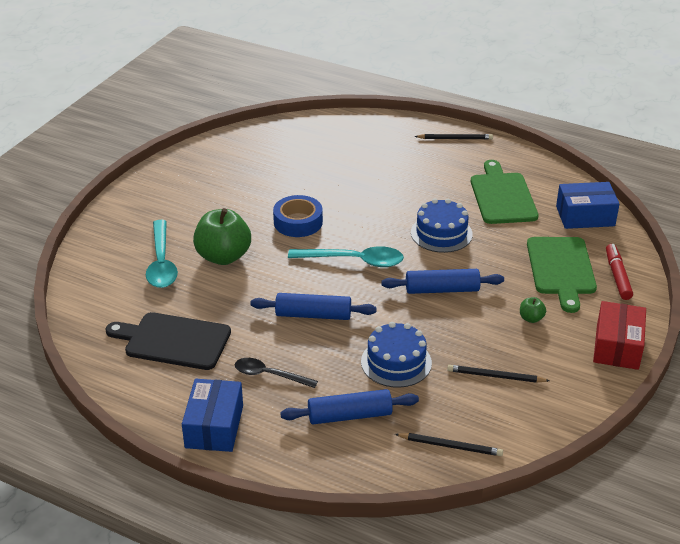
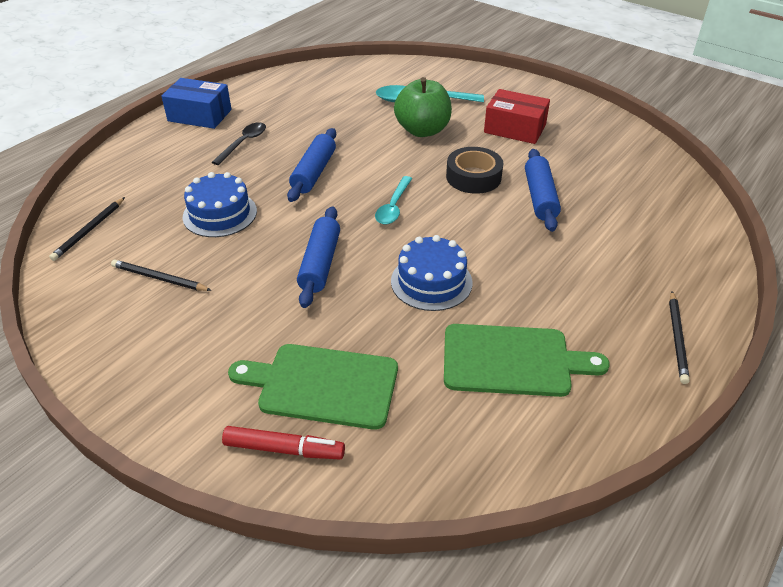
camera: 100 degrees right, 5 degrees up
(173, 341) = (311, 102): black cutting board -> none
(298, 222) = (473, 177): blue tape -> black tape
(349, 415) = (167, 179): blue rolling pin -> blue rolling pin (540, 197)
(354, 261) = (393, 207): turquoise spoon -> turquoise spoon, size x0.66
(495, 376) = (159, 278): black pencil -> black pencil turned 90 degrees counterclockwise
(531, 318) = (237, 329): green apple -> none
(585, 216) = (446, 453): blue box -> none
(617, 346) = (144, 401): red box -> red box (515, 129)

